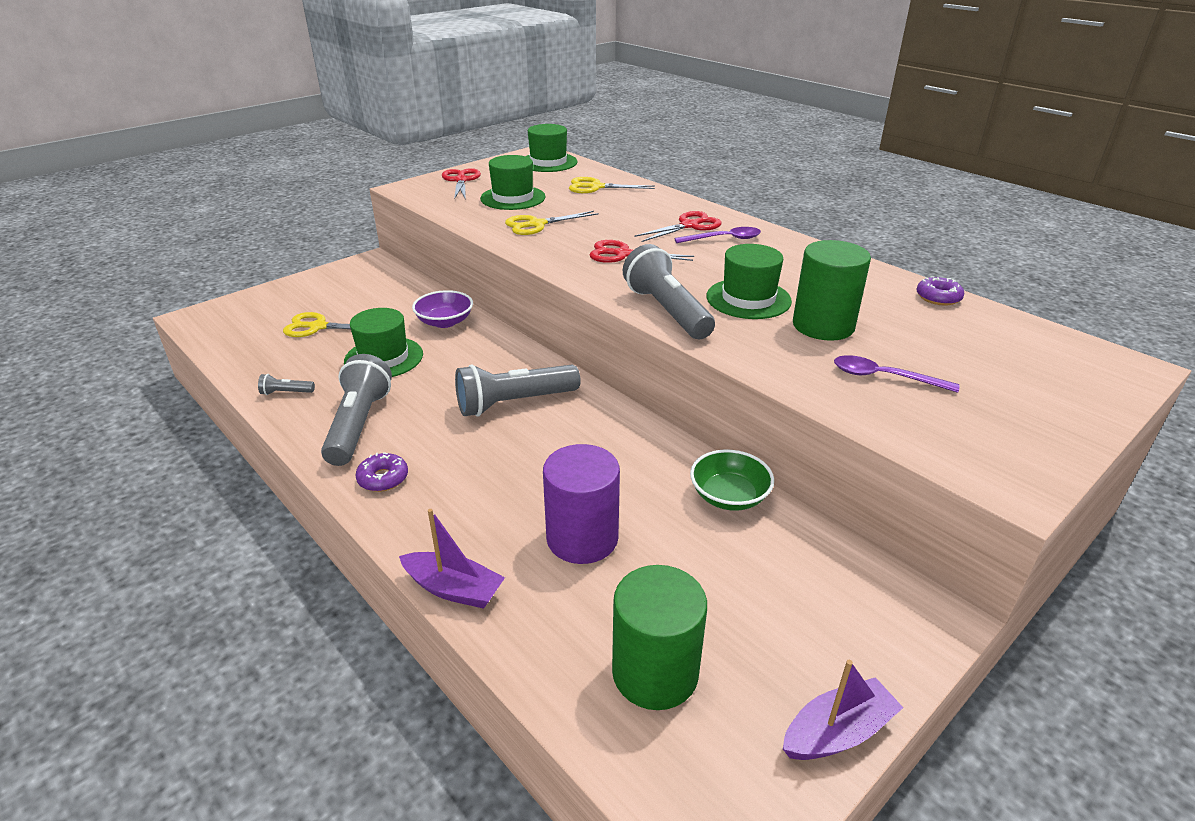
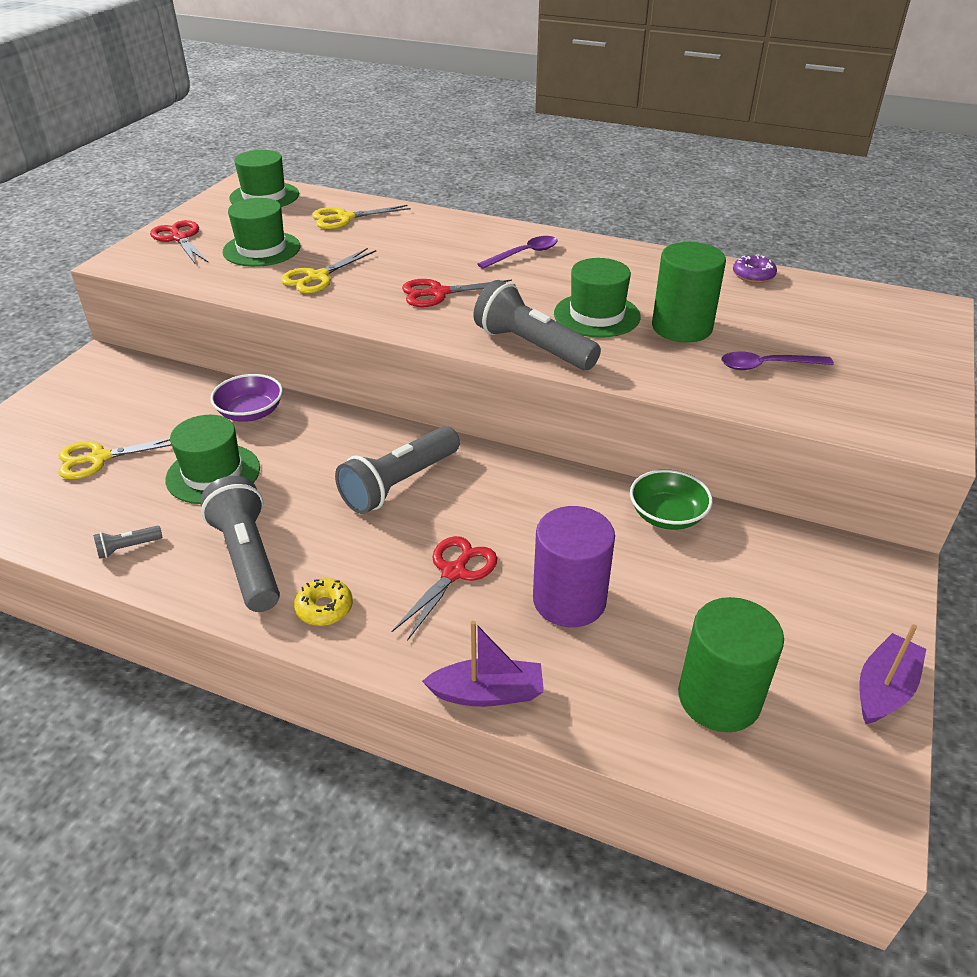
camera: 25 degrees left, 5 degrees up
(383, 478) = (324, 608): purple donut -> yellow donut
(689, 225) = (479, 245): red scissors -> red scissors (454, 572)

